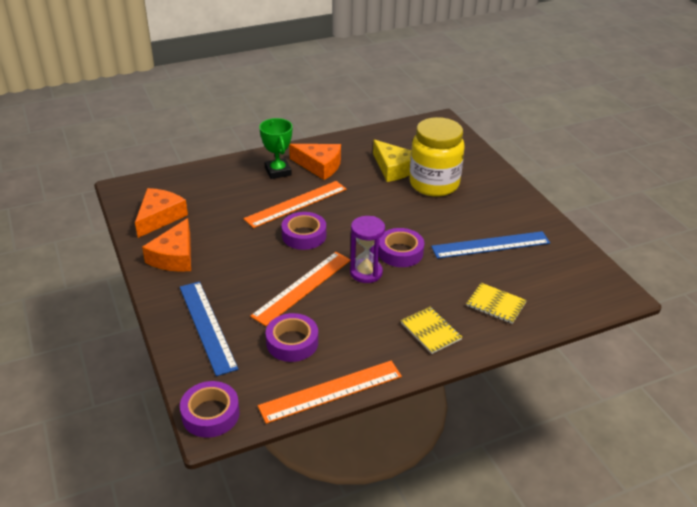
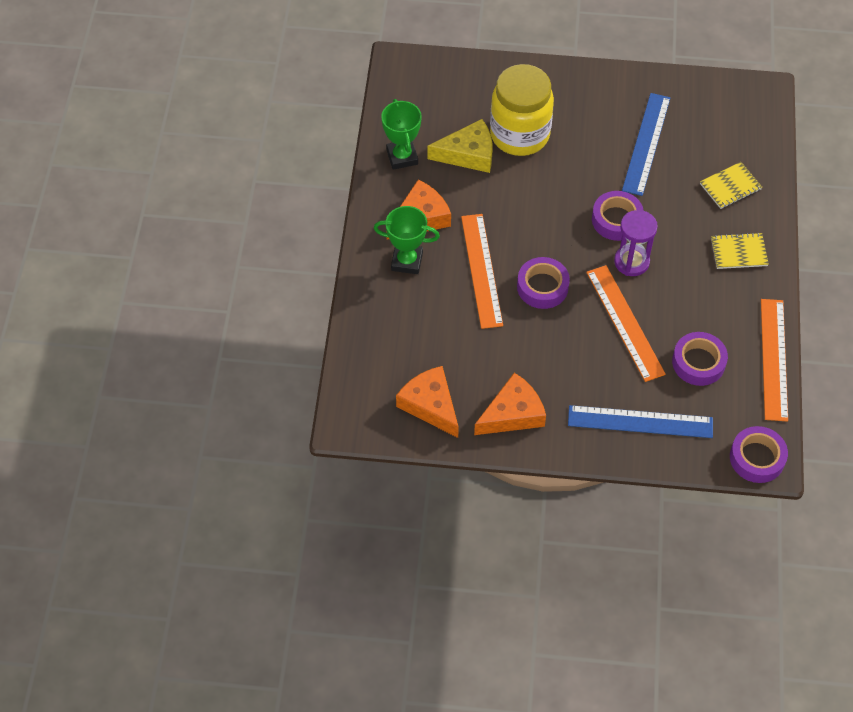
camera: 60 degrees left, 20 degrees up
(174, 256) = (512, 413): orange cheese -> orange cheese turned 75 degrees counterclockwise
(364, 144) = (402, 157): none -> green trophy

